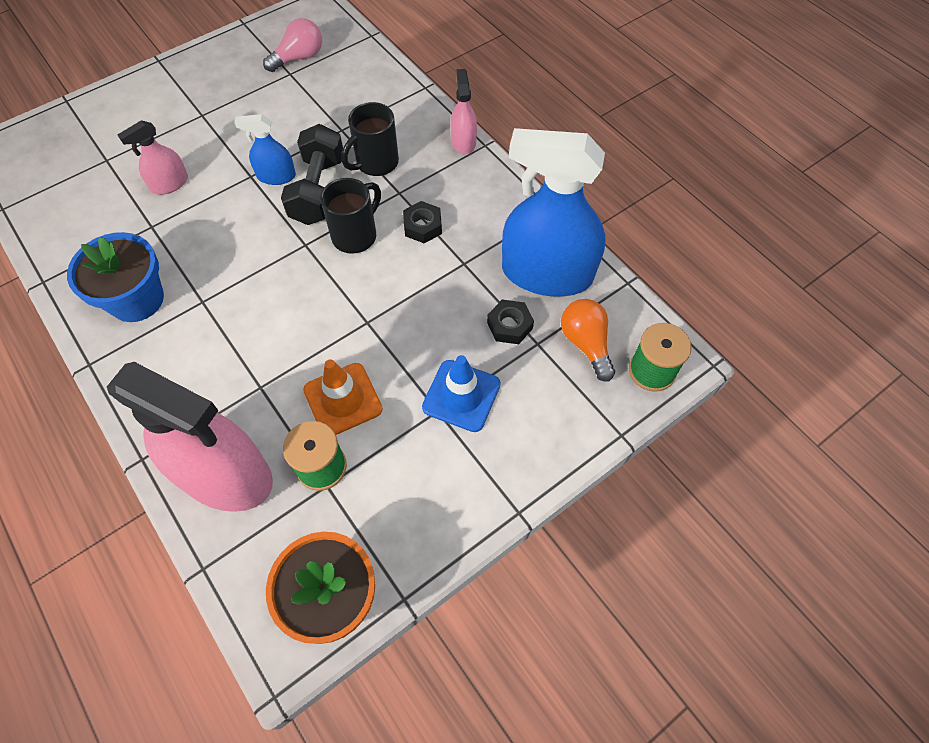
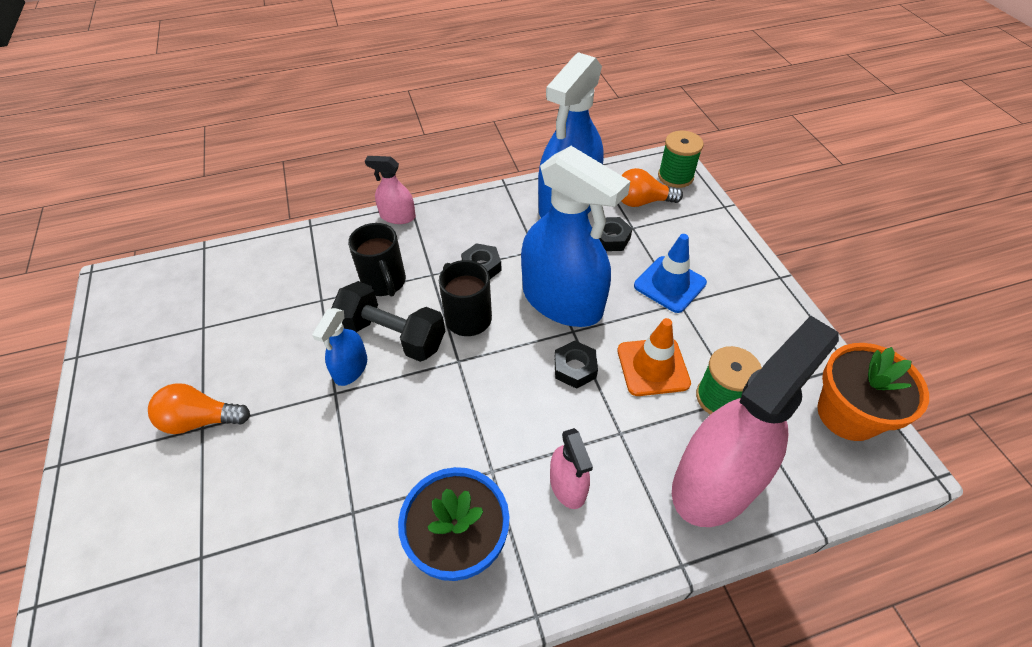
camera: 70 degrees left, 10 degrees down
(170, 184) = (295, 480): pink spray bottle -> pink spray bottle (568, 485)
(207, 111) = (201, 420): none -> orange light bulb
(299, 58) = (185, 314): pink light bulb -> none
(322, 334) = (575, 368): none -> black nut
(402, 303) = (562, 301): none -> blue spray bottle

